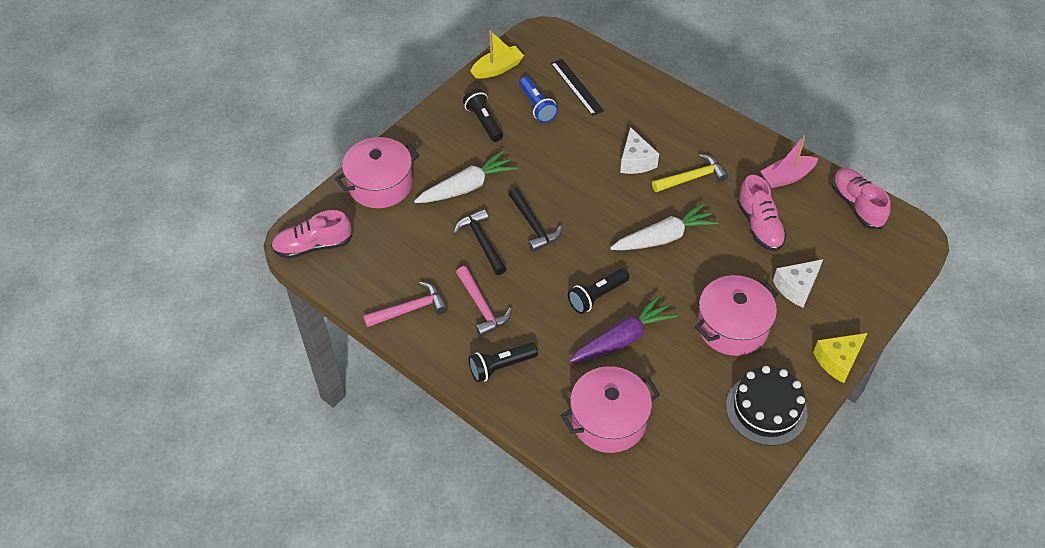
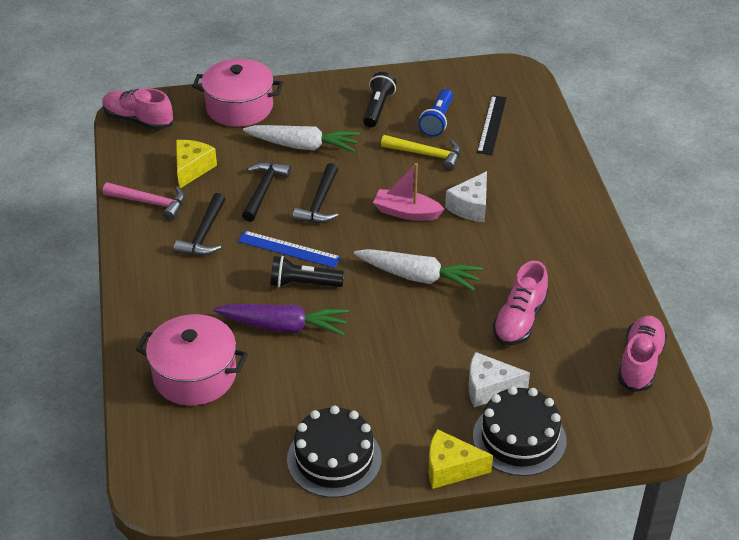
camera: 40 degrees right, 10 degrees down
(407, 260) = (192, 169): none -> yellow cheese
(482, 307) = (204, 234): pink hammer -> black hammer
(497, 68) = (440, 76): yellow boat -> none
(501, 367) = (164, 283): black flashlight -> none
(555, 277) = (289, 249): none -> blue ruler
(692, 178) = (505, 248): yellow hammer -> yellow hammer (426, 155)
(732, 327) = (388, 379): pink pot -> none
(786, 177) = (598, 299): pink boat -> pink boat (406, 212)
(851, 309) = (519, 438): none -> black cake

